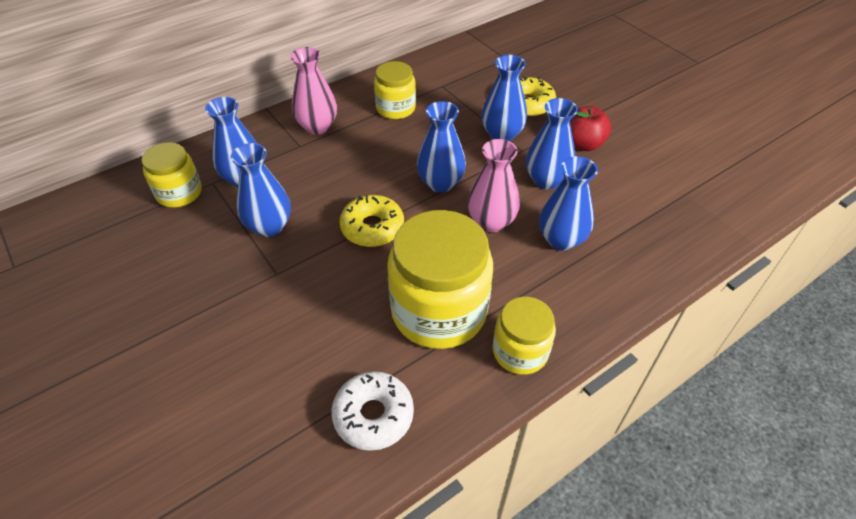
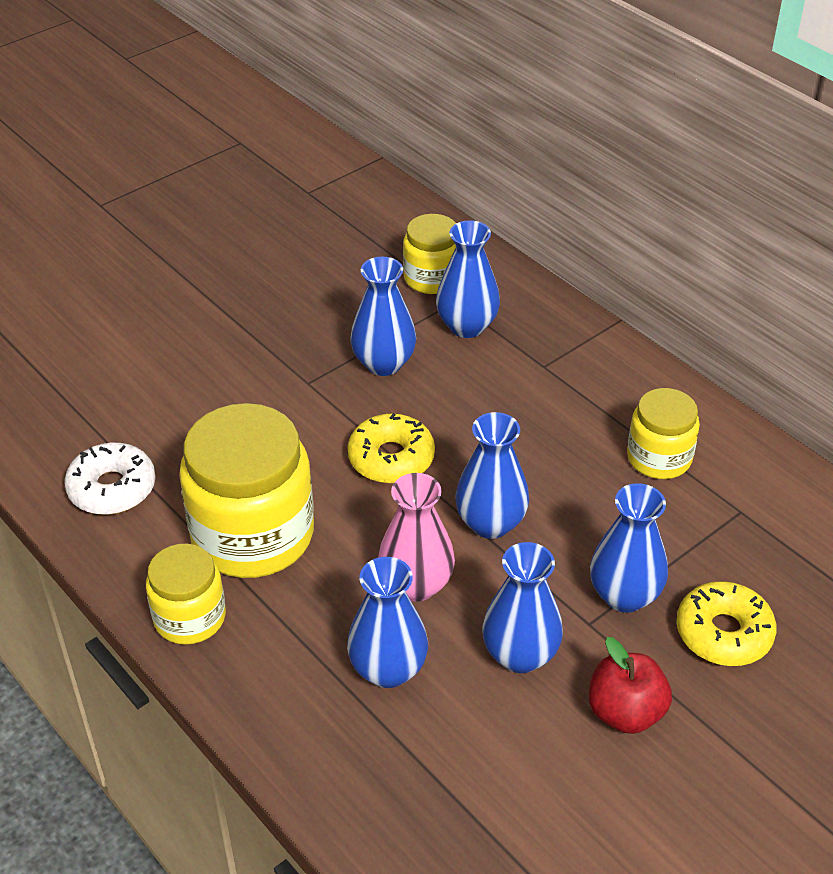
camera: 85 degrees right, 5 degrees down
(317, 127) = (590, 377): pink vase -> none

